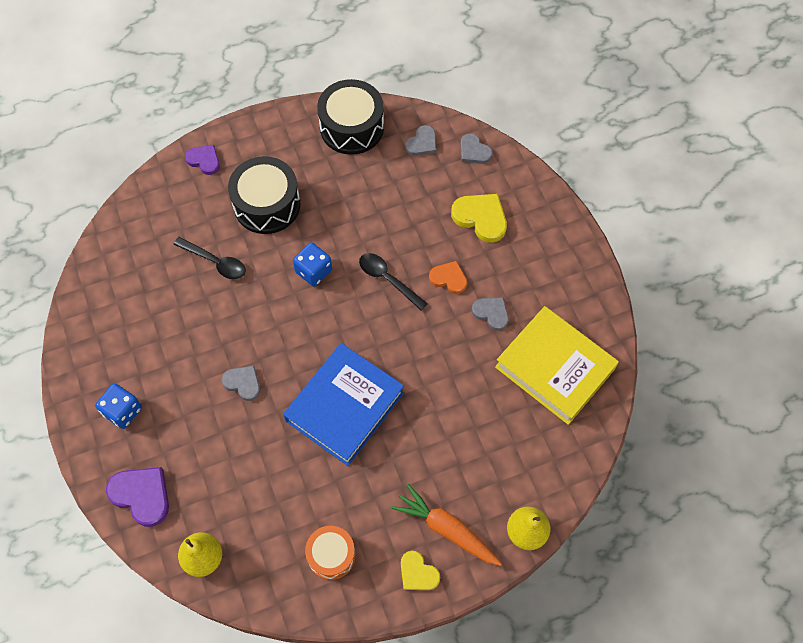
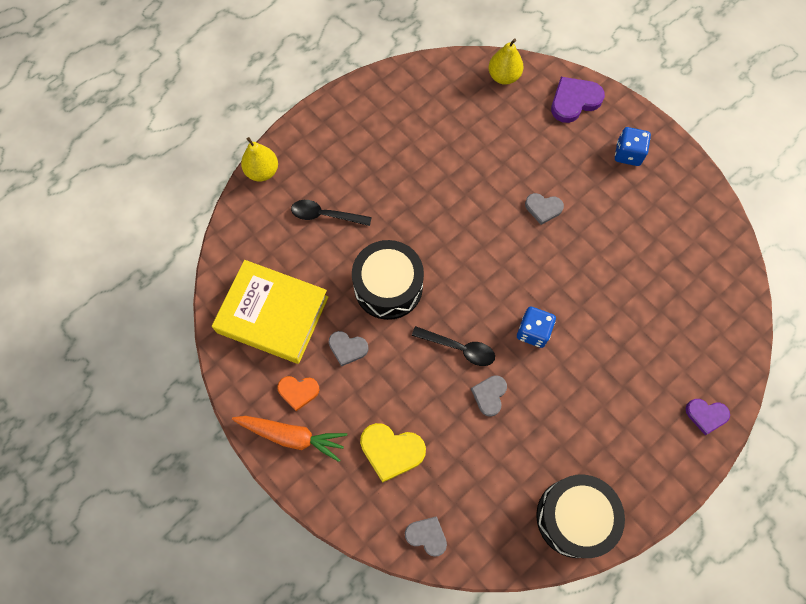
camera: 160 degrees right, 5 degrees up
(142, 495) = (574, 101): purple heart -> purple heart turned 135 degrees clockwise
(215, 262) = (629, 308): black spoon -> black spoon (325, 215)
(267, 204) = (614, 387): black drum -> black drum (388, 286)
(331, 555) = (409, 108): orange drum -> none
(344, 407) = (447, 218): blue book -> none
(418, 573) = (338, 117): yellow heart -> none
(422, 143) = (488, 525): grey heart -> grey heart (489, 395)
(446, 529) = (327, 153): orange carrot -> orange carrot (292, 436)
(449, 278) = (400, 370): orange heart -> orange heart (298, 391)

